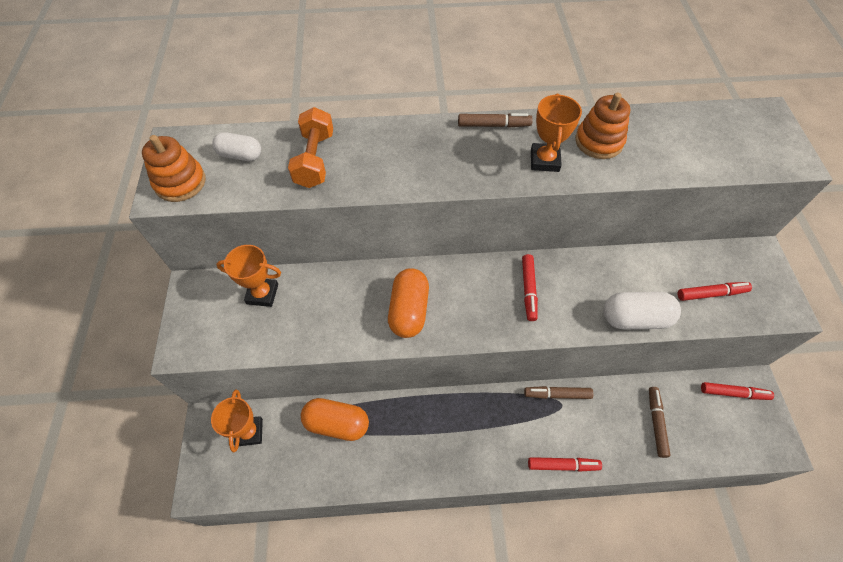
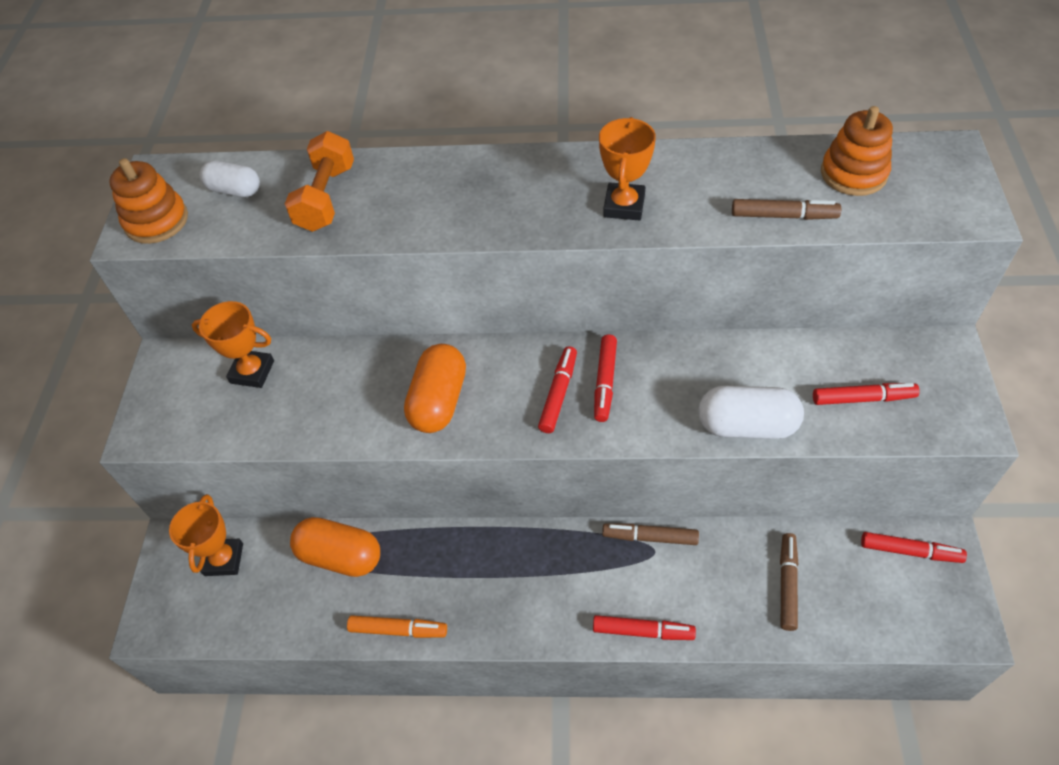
camera: 10 degrees right, 5 degrees down
(387, 477) = (398, 629): none -> orange marker
(493, 125) = (565, 160): brown marker -> brown marker (783, 216)
(496, 300) = (558, 394): none -> red marker
(599, 141) = (703, 183): orange stacking toy -> orange stacking toy (853, 174)

